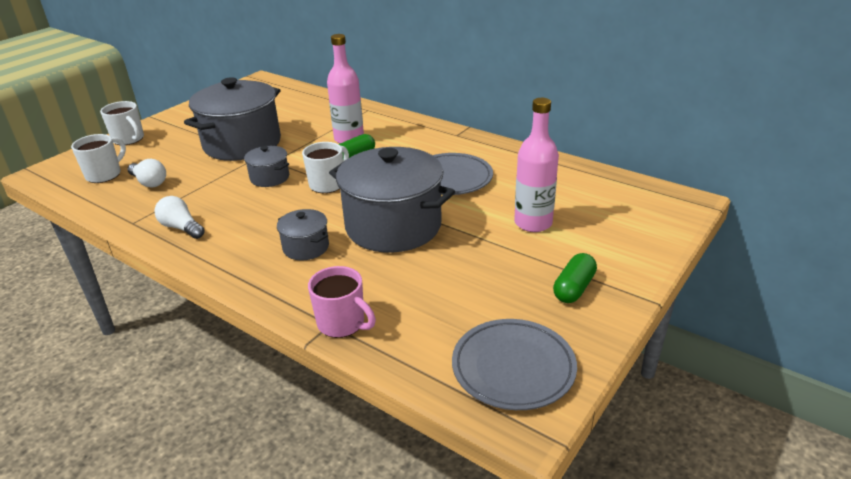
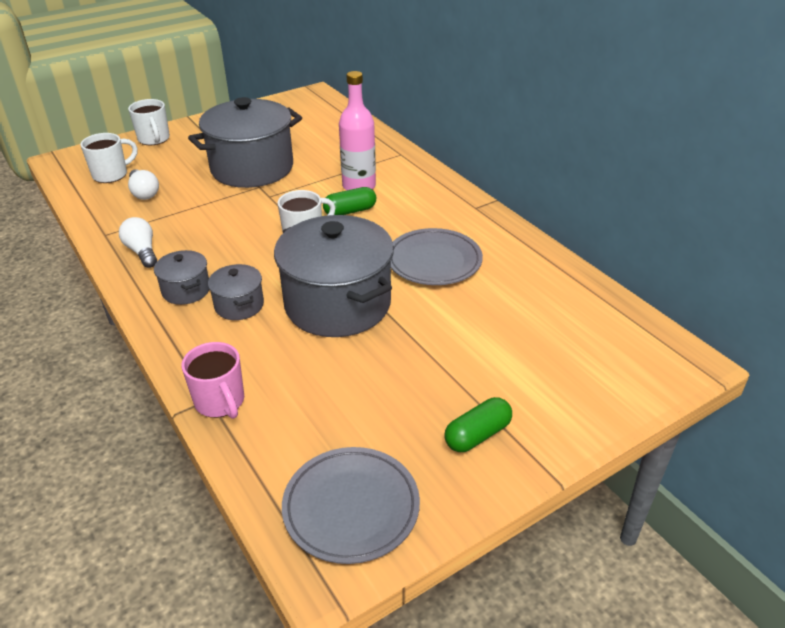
camera: 20 degrees right, 5 degrees up
(269, 178) = (254, 215): grey pot -> grey pot (186, 290)
(533, 223) = (486, 341): pink bottle -> none

